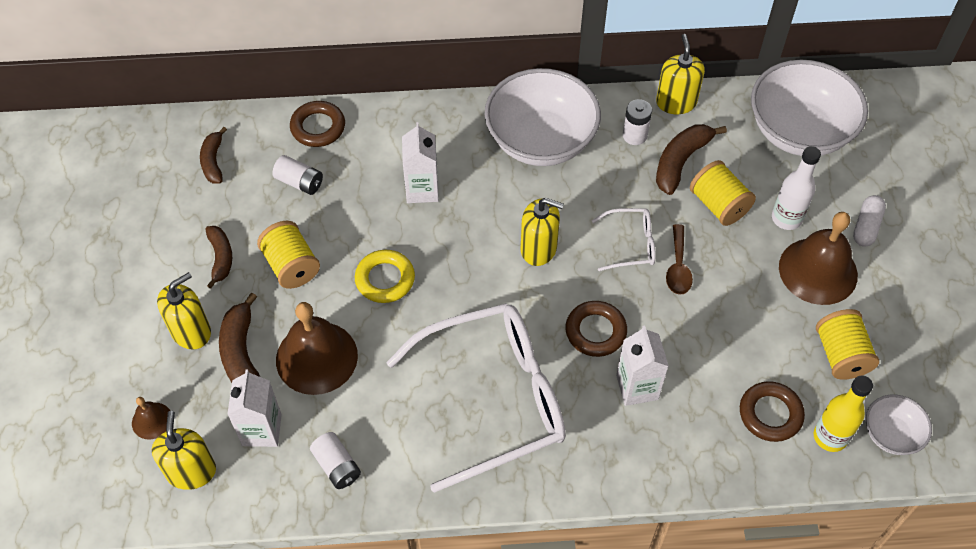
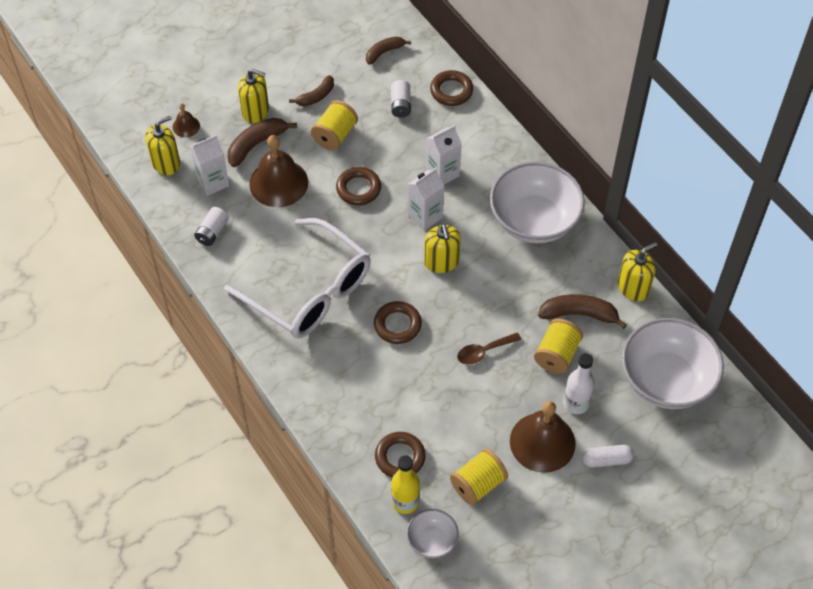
camera: 60 degrees right, 0 degrees up
(385, 279) = (358, 189): yellow ring -> brown ring
(631, 244) = (483, 314): white glasses -> none
(634, 135) = (581, 275): white battery -> none
(637, 387) = (370, 368): white carton -> white carton (425, 216)

